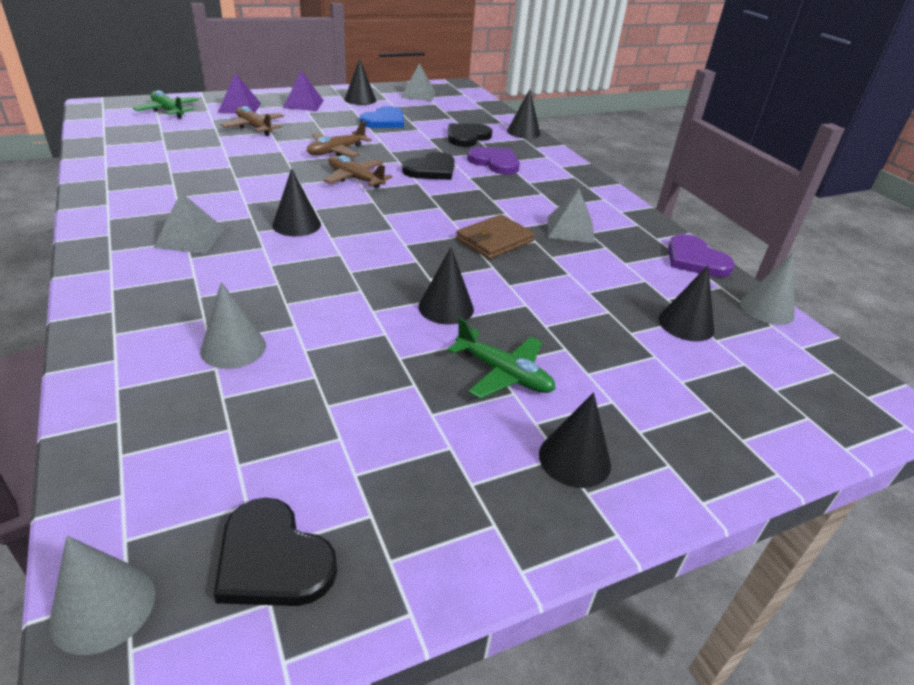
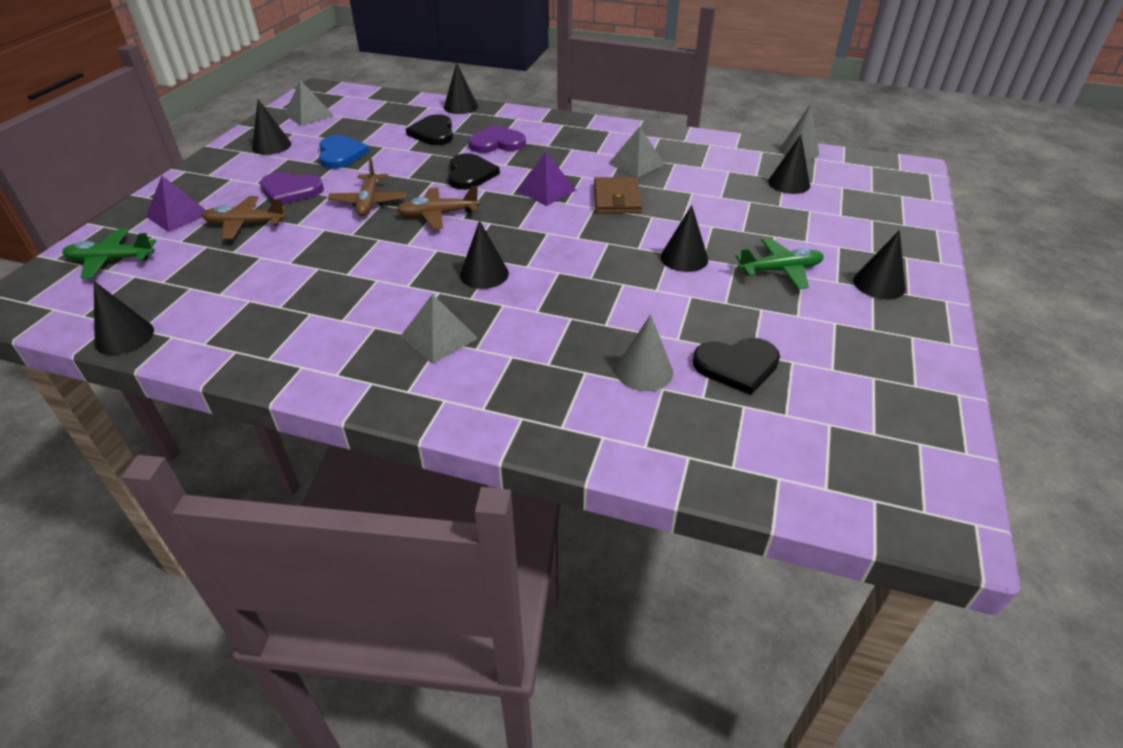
camera: 45 degrees left, 5 degrees up
(92, 143) = (124, 337): none -> black cone
(103, 607) = (883, 514): grey cone -> none
(272, 559) = (886, 429): black heart -> black heart (737, 366)
(303, 104) = (231, 177): purple pyramid -> purple pyramid (546, 190)
(695, 259) = (724, 142): purple heart -> purple heart (290, 190)

